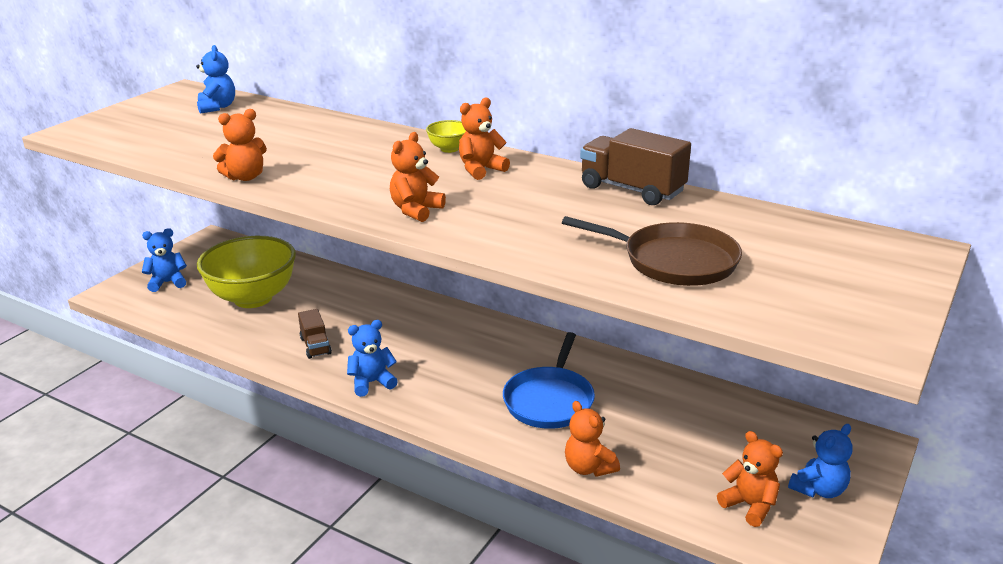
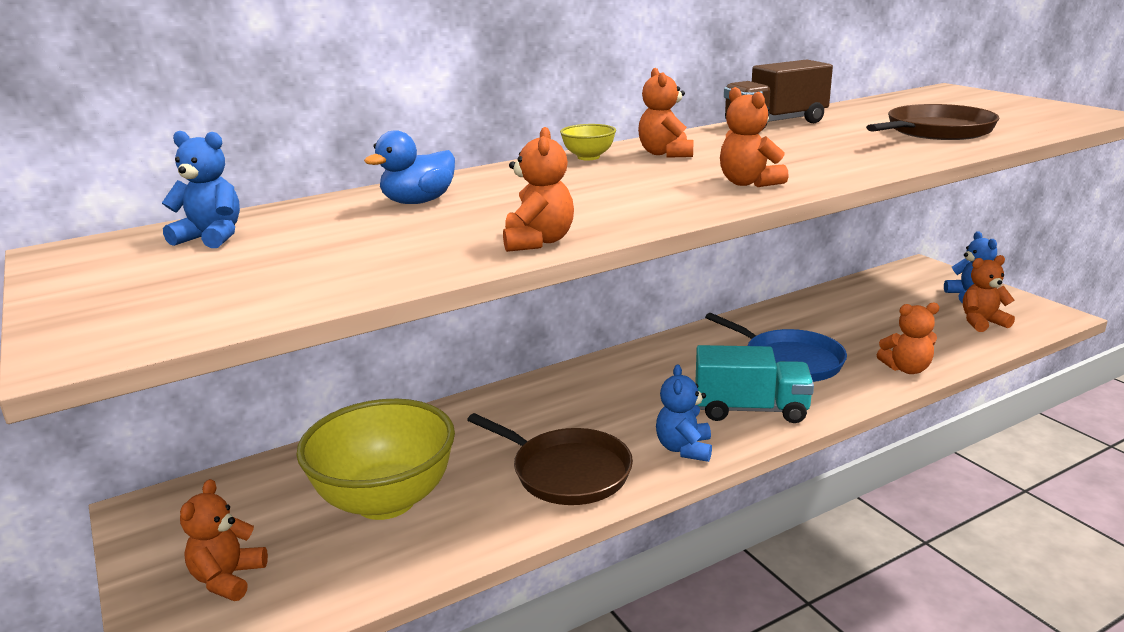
camera: 60 degrees left, 5 degrees down
(167, 282) = (228, 579): blue teddy bear -> orange teddy bear
(306, 131) = (418, 202): none -> blue duck
(315, 346) = (567, 472): brown truck -> brown pan
(449, 398) = (750, 409): none -> turquoise truck

